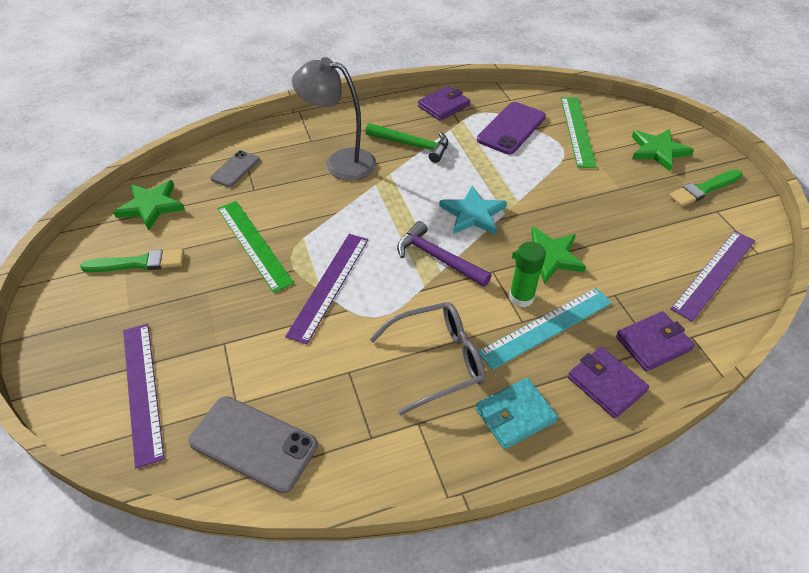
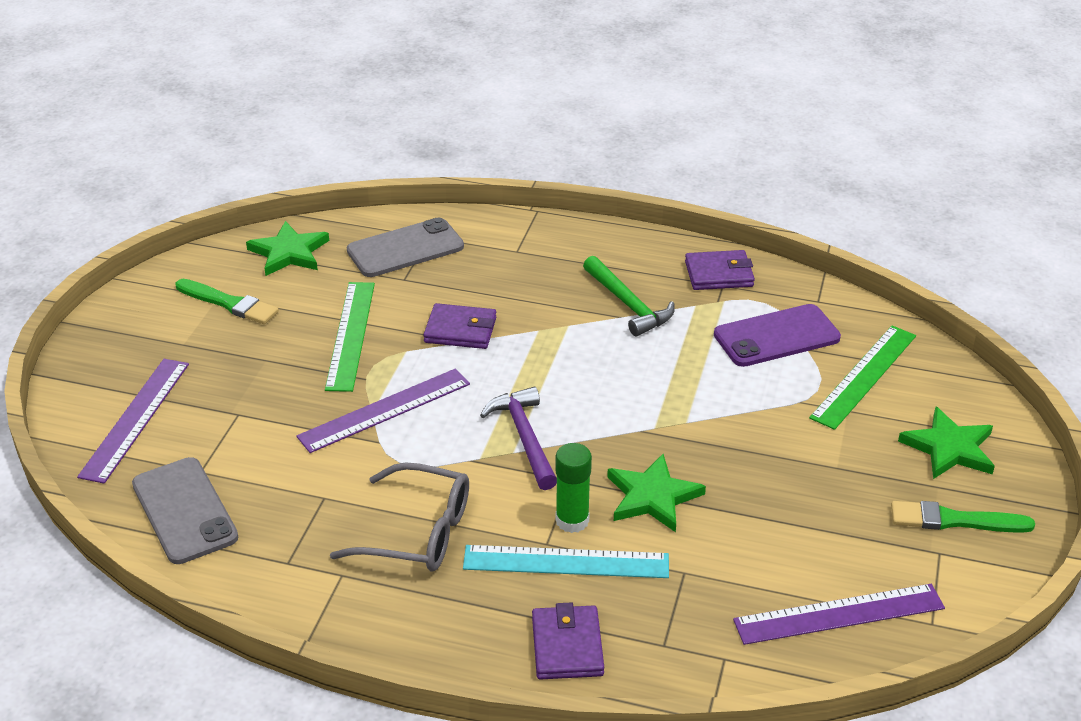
camera: 35 degrees right, 10 degrees down
(235, 169) = (405, 249): grey phone -> grey phone, size x1.66
(340, 162) = (524, 289): grey lamp -> none
(473, 214) = (615, 411): turquoise star -> none
(515, 415) = (440, 620): turquoise wallet -> none
(653, 343) = (668, 640): purple wallet -> purple wallet (460, 330)

